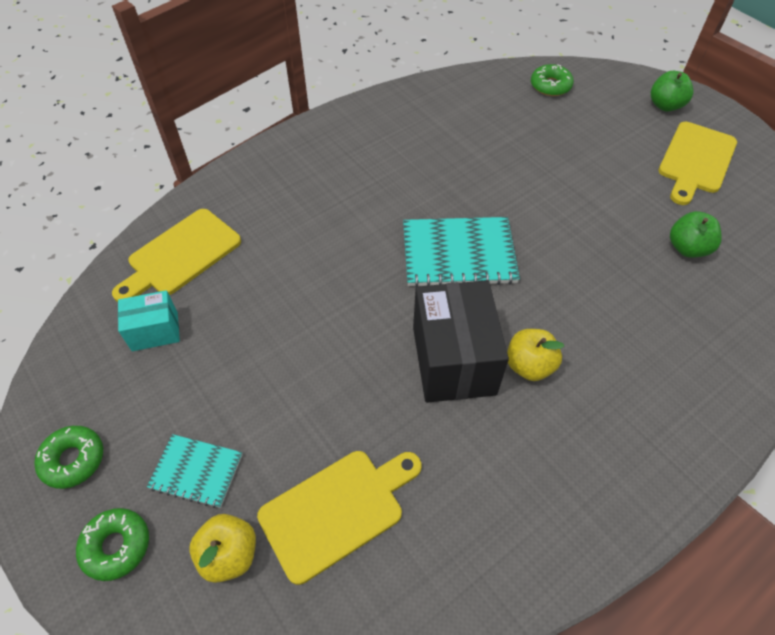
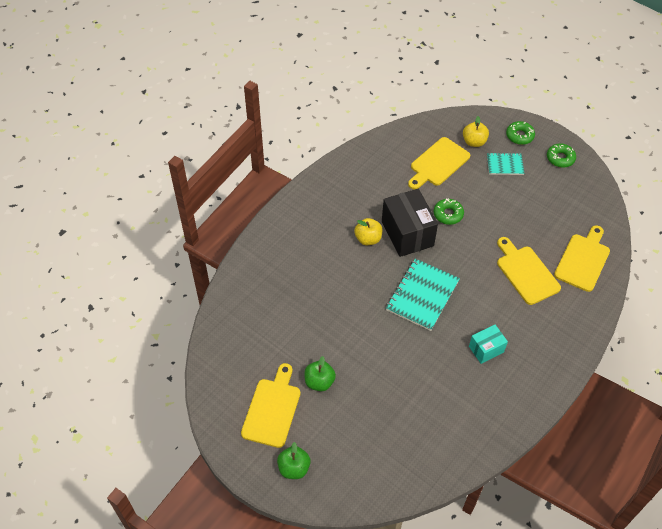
camera: 165 degrees right, 0 degrees up
(155, 331) = (566, 217): turquoise box -> turquoise box (486, 349)
(281, 254) = (526, 273): none -> yellow cutting board
(458, 254) = (422, 295): turquoise notebook -> turquoise notebook turned 45 degrees counterclockwise
(550, 86) = (391, 471): green donut -> green donut (448, 214)
(687, 248) = (282, 330): green apple -> green apple (319, 382)

